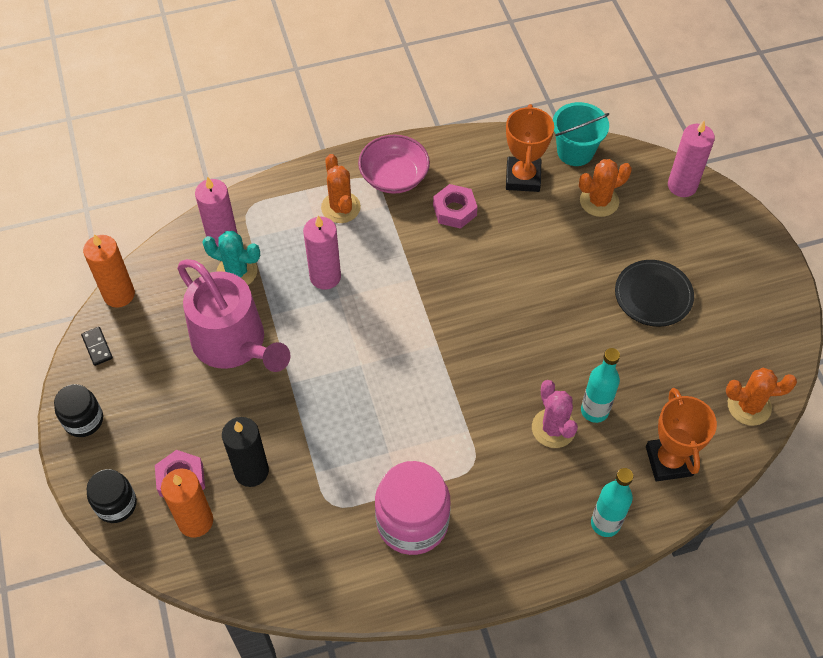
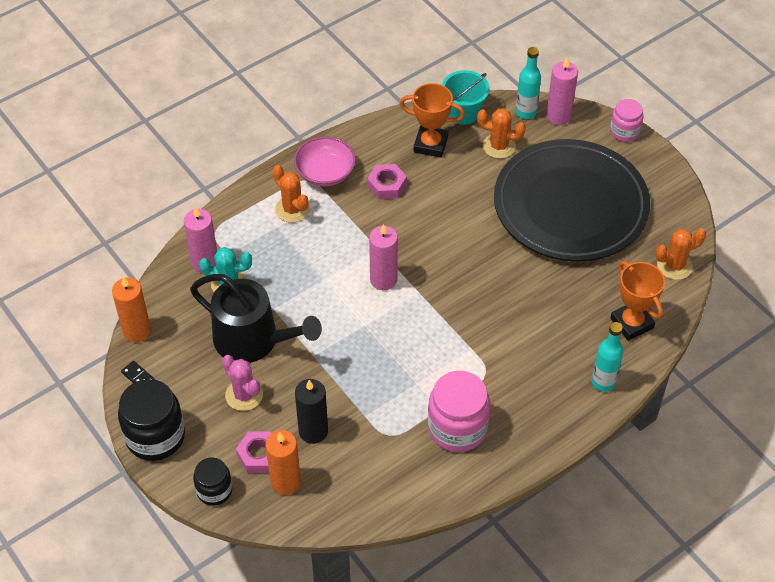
camera: 20 degrees left, 5 degrees down
(83, 420) = (155, 436): black jar -> black jar, size x1.71
(234, 343) = (253, 340): pink watering can -> black watering can
(325, 277) = (304, 267): pink candle -> pink candle (383, 279)
(523, 177) = (430, 144): orange trophy -> orange trophy turned 60 degrees counterclockwise
(553, 428) = (535, 326): pink cactus -> pink cactus (244, 395)
(594, 411) = (561, 304): turquoise bottle -> turquoise bottle (526, 112)
(599, 201) = (499, 146): orange cactus -> orange cactus turned 60 degrees clockwise
(653, 295) = (570, 206): black plate -> black plate, size x2.38
(753, 225) = (624, 131): none -> pink jar

